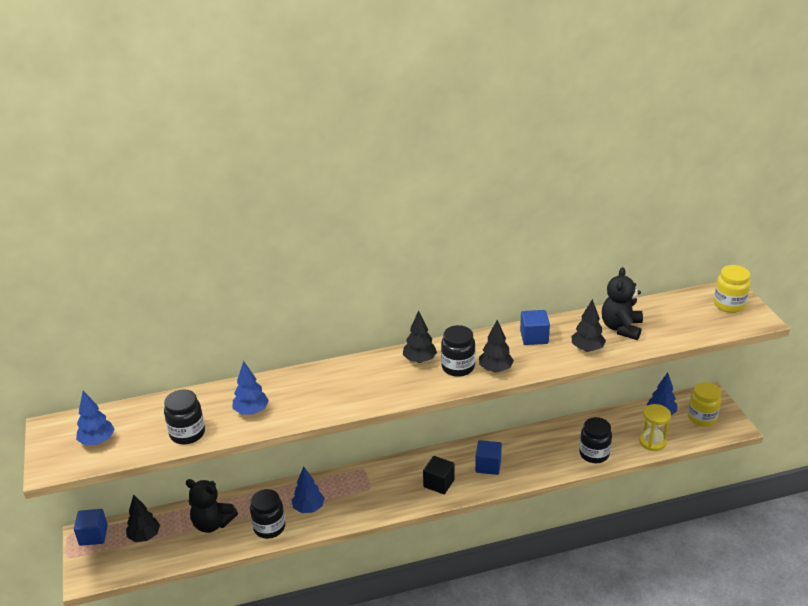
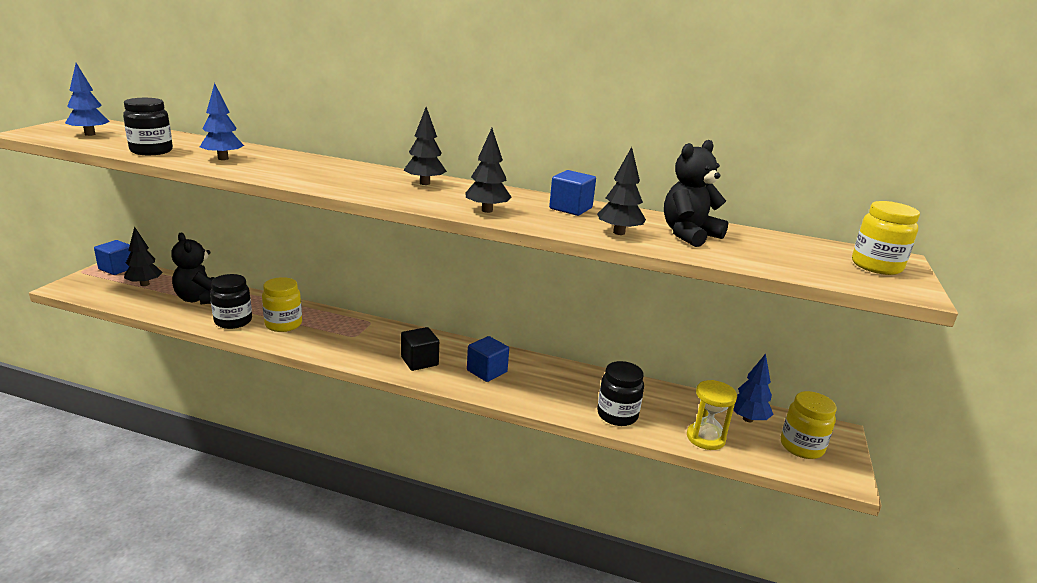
camera: 30 degrees right, 10 degrees down
(308, 508) = (283, 324): blue tree -> yellow jar
(458, 367) = (451, 197): black jar -> none

